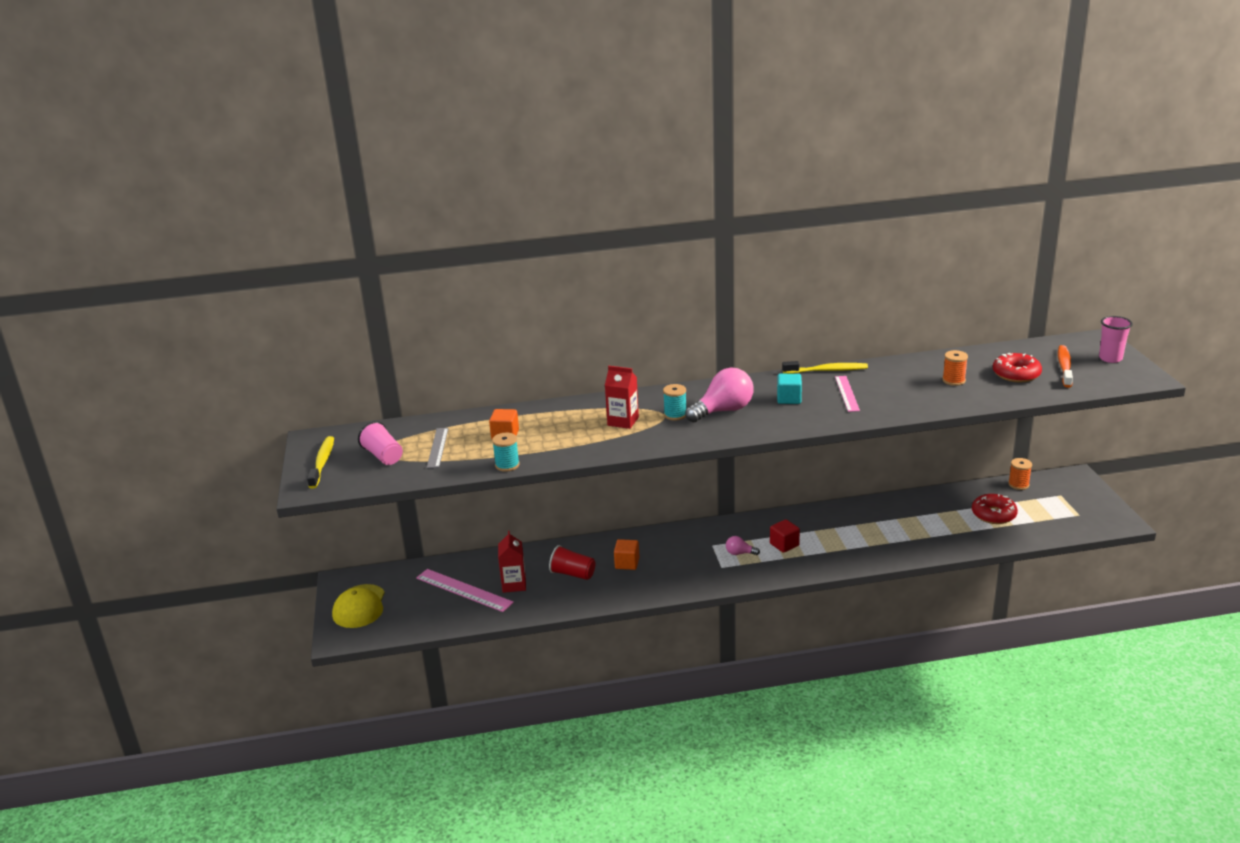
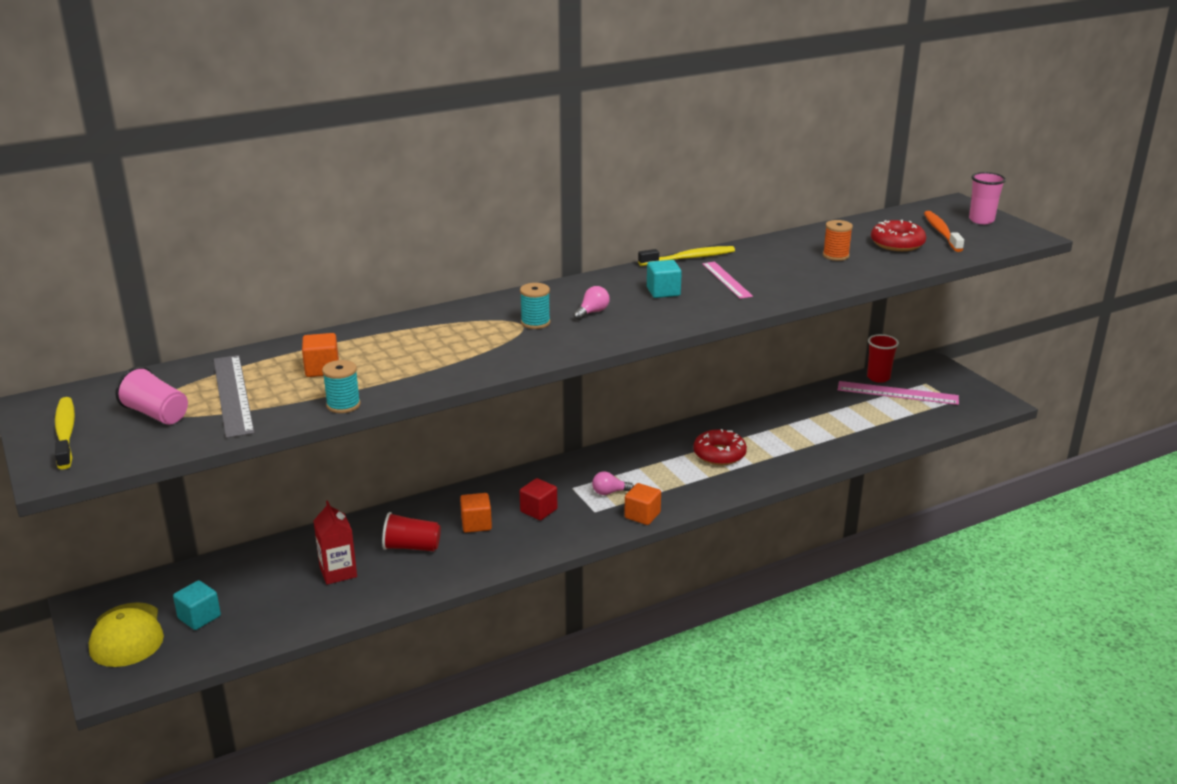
camera: 20 degrees left, 0 degrees up
(409, 602) = (199, 617): none -> turquoise cube
(437, 447) = (233, 395): grey ruler -> grey ruler, size x1.54
(464, 590) = (271, 590): pink ruler -> pink ruler (897, 393)
(623, 421) = (472, 337): red carton -> none
(723, 411) = (592, 312): pink light bulb -> pink light bulb, size x0.48
(757, 576) = (642, 515): none -> orange cube
(784, 545) = (657, 475): red cube -> red cube (538, 510)
(993, 514) = (869, 412): red donut -> red donut (719, 454)
(1018, 484) = (878, 378): orange spool -> red cup

